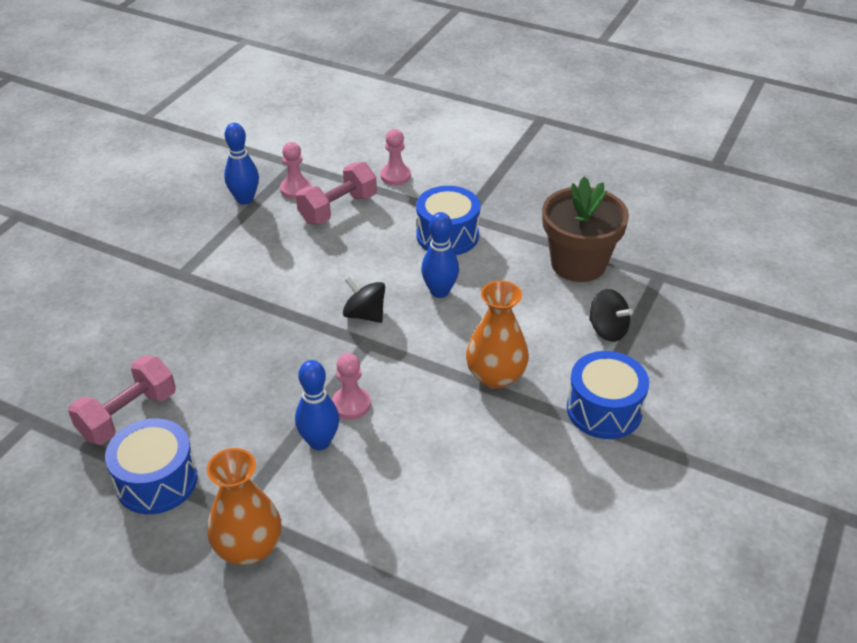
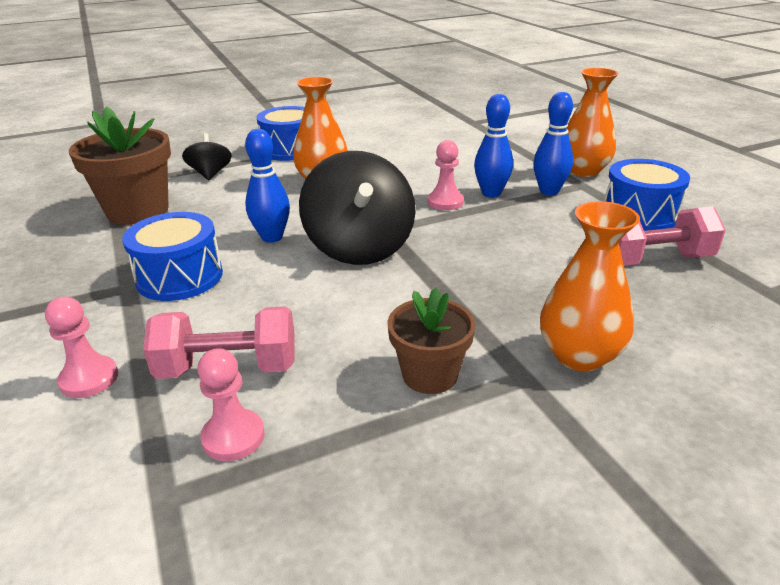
camera: 140 degrees left, 10 degrees down
(155, 301) = (579, 355): none -> orange vase
(232, 252) = (430, 375): none -> brown flower pot
(245, 199) = (326, 464): blue bowling pin -> blue bowling pin (549, 191)
(365, 315) = (360, 247): black spinning top -> black spinning top, size x1.90

